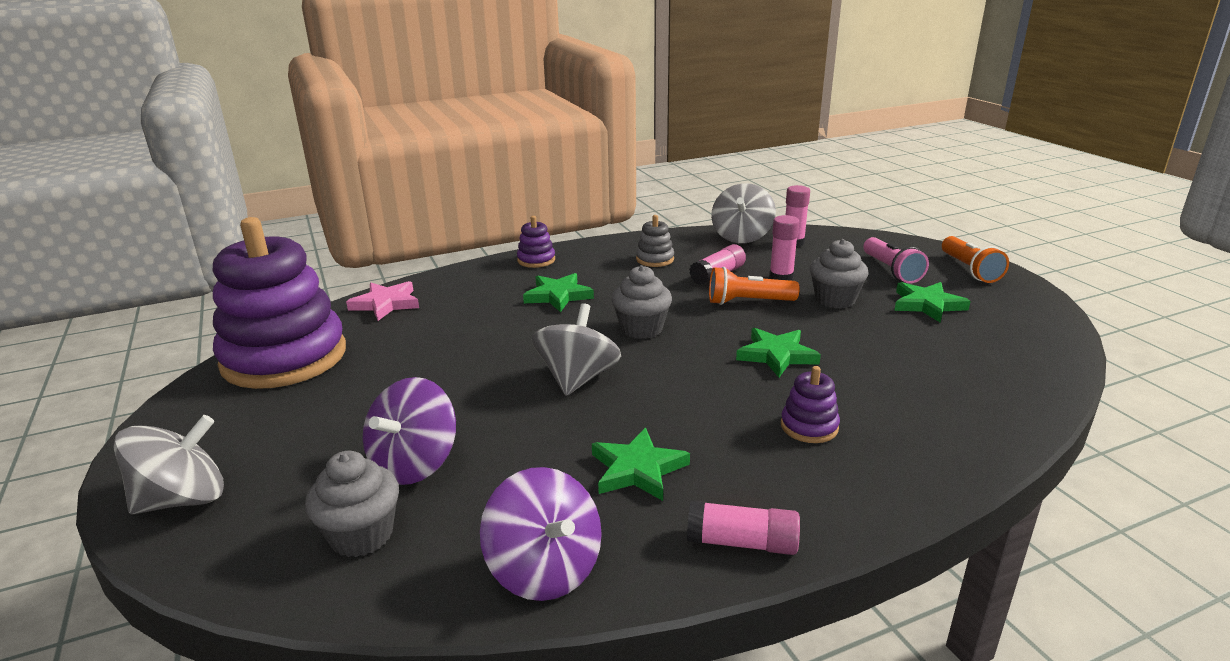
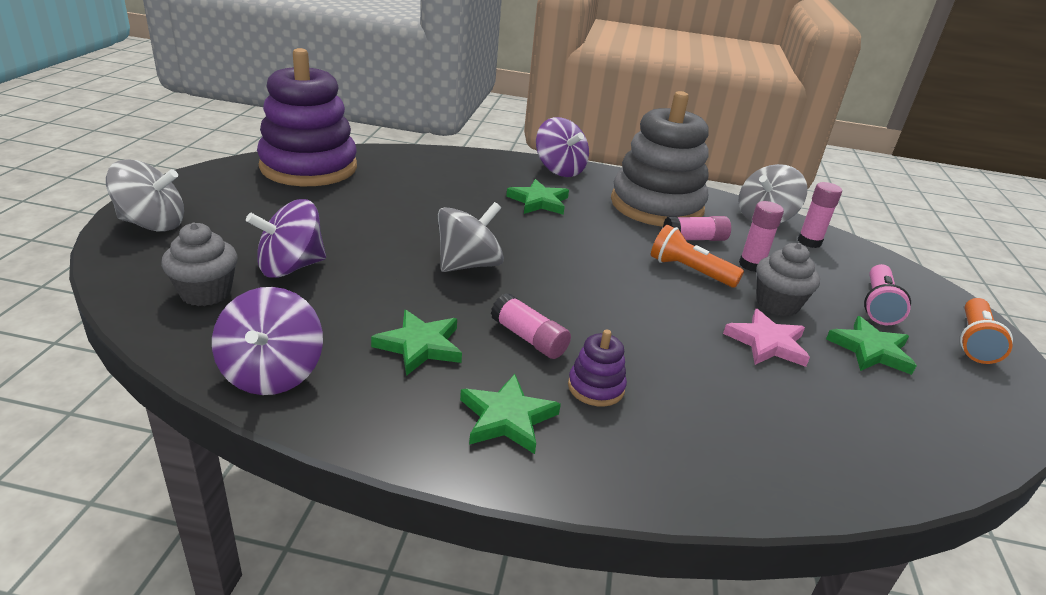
camera: 30 degrees right, 5 degrees up
(386, 304) = (413, 158): pink star -> pink star (767, 343)
(536, 260) = (559, 170): purple stacking toy -> purple spinning top
(641, 329) = (568, 252): grey cupcake -> none
(655, 259) = (656, 206): grey stacking toy -> grey stacking toy, size x2.49
(742, 543) = (418, 435): pink glue stick -> pink glue stick (528, 338)
(777, 355) = (651, 322): green star -> green star (507, 418)

